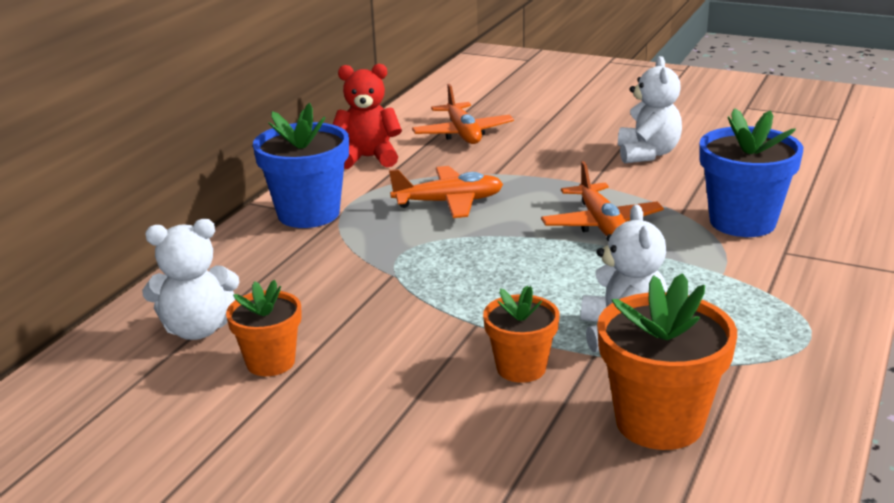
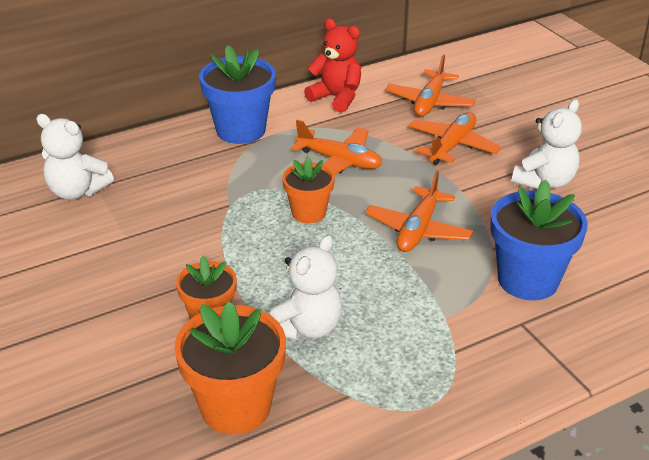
camera: 35 degrees right, 10 degrees up
(270, 362) = (84, 235): orange flower pot -> orange flower pot (308, 213)
(533, 157) = (452, 146): none -> orange plane

